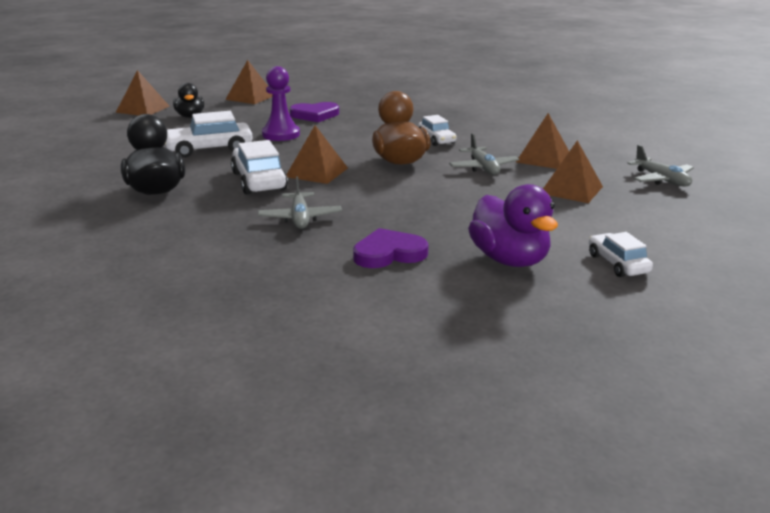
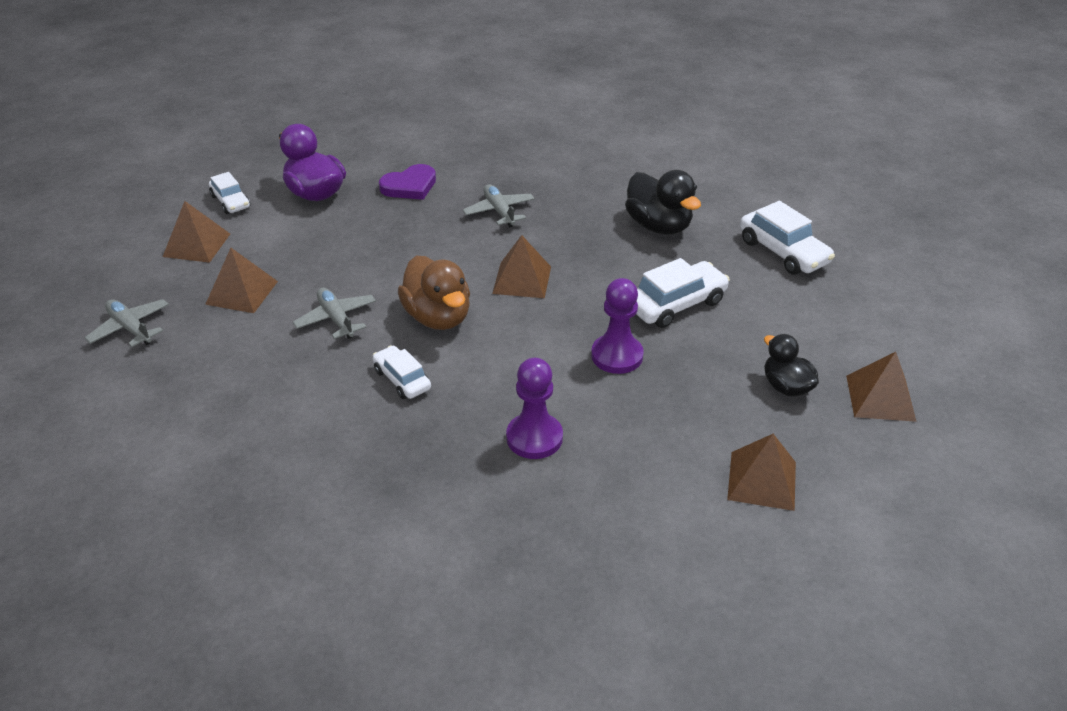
camera: 165 degrees right, 15 degrees up
(259, 181) = (572, 255): white car -> white car (783, 252)
(315, 115) = (608, 427): purple heart -> none
(361, 116) = (534, 438): none -> purple pawn
(543, 158) = (260, 353): brown pyramid -> brown pyramid (197, 245)

